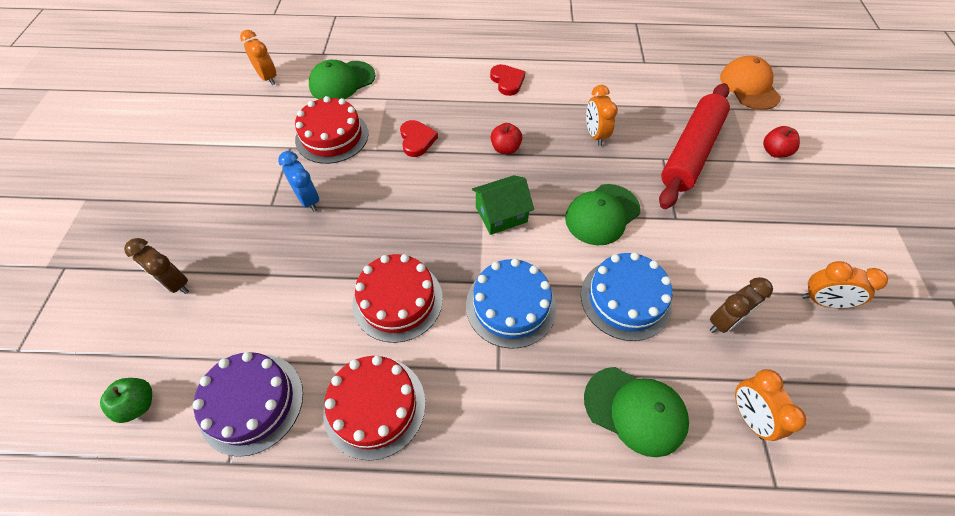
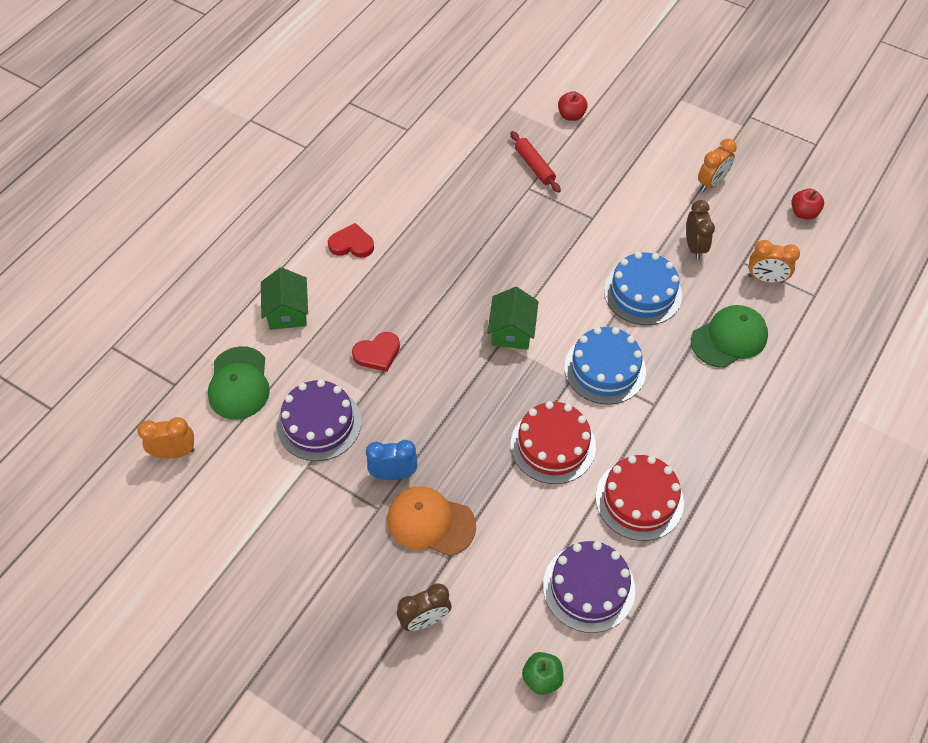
camera: 60 degrees left, 0 degrees up
(332, 136) = (319, 423): red cake -> purple cake
(417, 140) = (377, 353): red heart -> red heart turned 135 degrees clockwise
(420, 77) = (287, 311): none -> green house
(505, 148) = (439, 290): red apple -> red apple (803, 213)
(595, 135) = (470, 217): orange clock -> none
(602, 214) = (557, 262): green cap -> none
(690, 152) = (534, 166): red rolling pin -> red rolling pin, size x0.50
(749, 86) = (492, 81): orange cap -> orange cap (430, 522)

